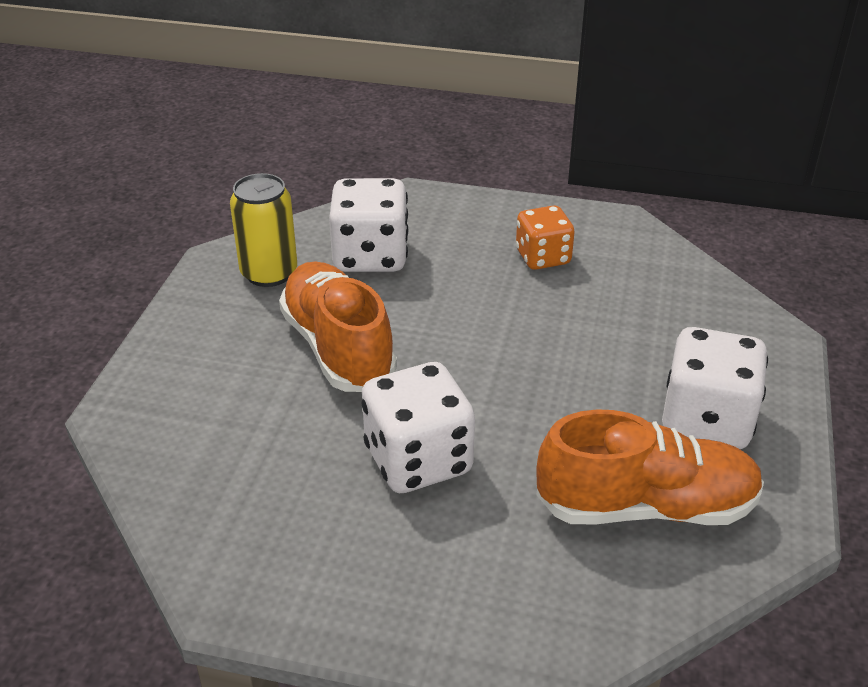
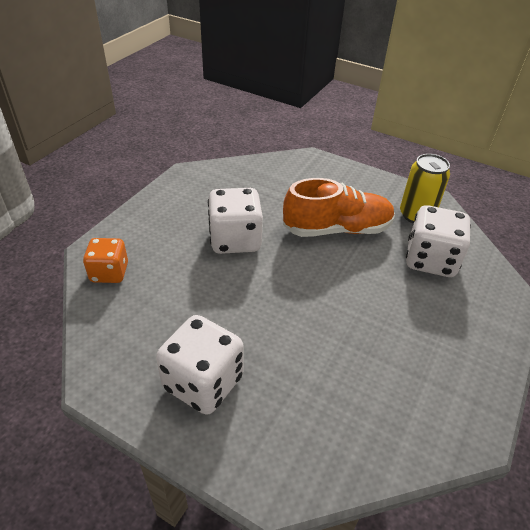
camera: 105 degrees right, 5 degrees up
(543, 257) = (419, 353): orange dice -> orange dice (109, 273)
(646, 507) = (152, 320): orange shoe -> none

